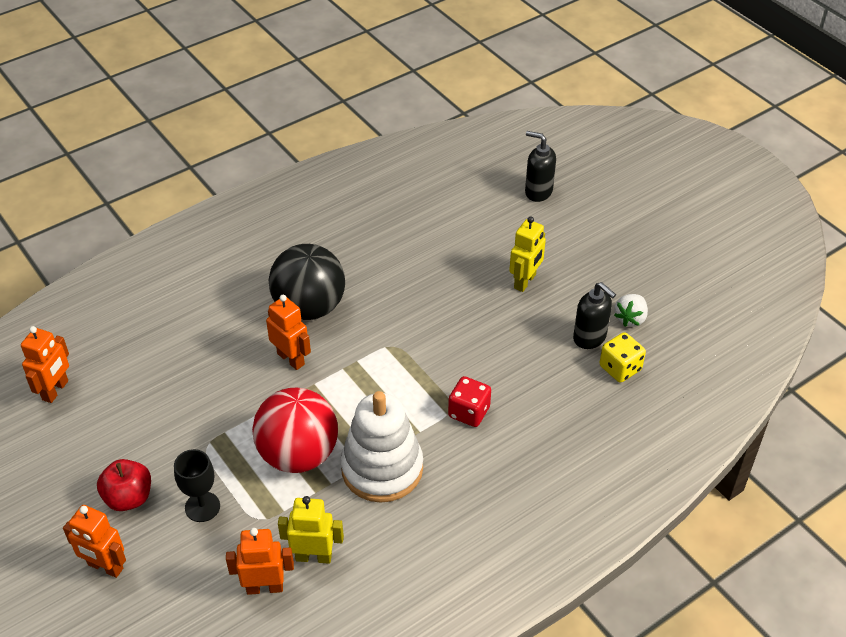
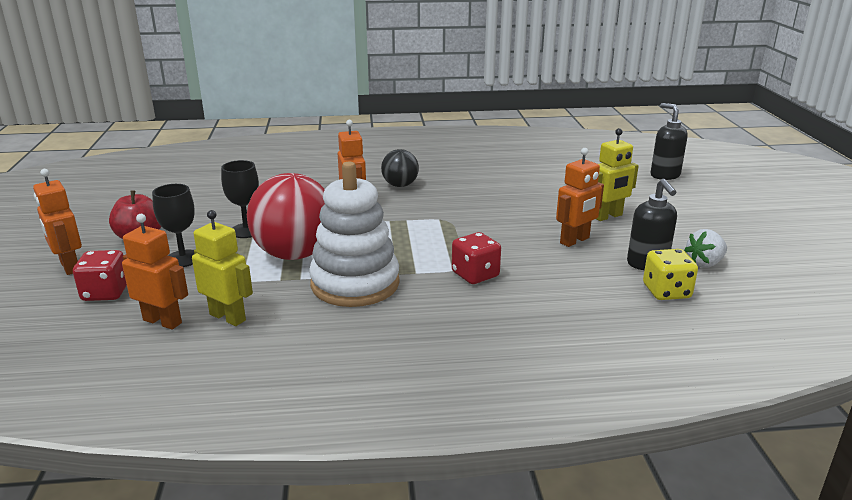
camera: 30 degrees right, 20 degrees down
(56, 390) = (171, 177): orange robot -> orange robot (575, 241)
(178, 580) = (105, 292): none -> red dice
(223, 442) = (246, 230): none -> black goblet
(309, 307) = (400, 185): black ball -> black ball, size x0.54

